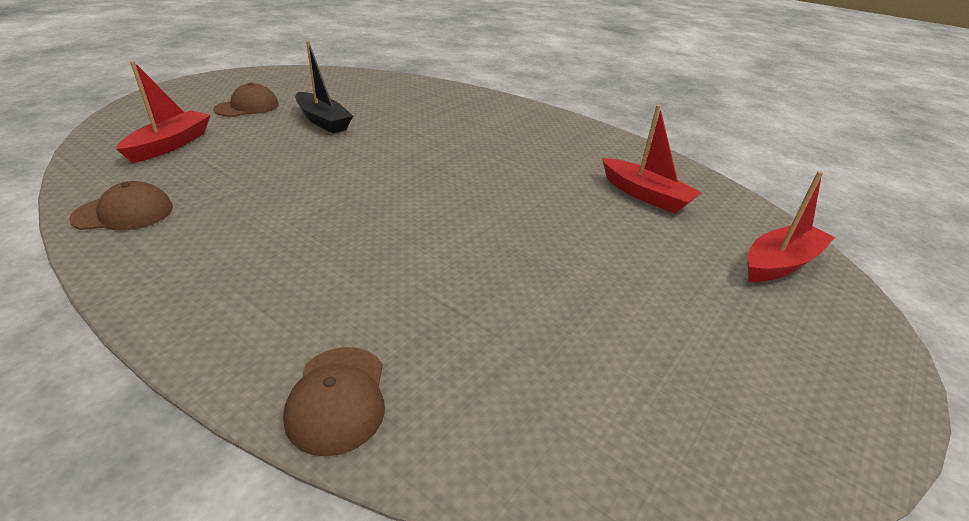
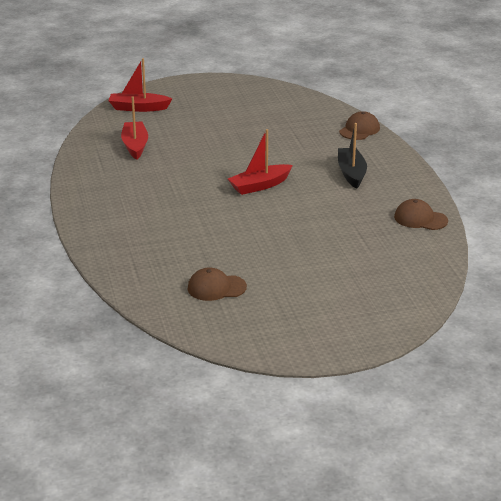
camera: 140 degrees left, 5 degrees down
(171, 145) = (384, 265): red boat -> red boat (259, 186)
(247, 107) = (309, 294): brown cap -> brown cap (216, 288)
(323, 121) = (261, 258): black boat -> black boat (351, 173)

